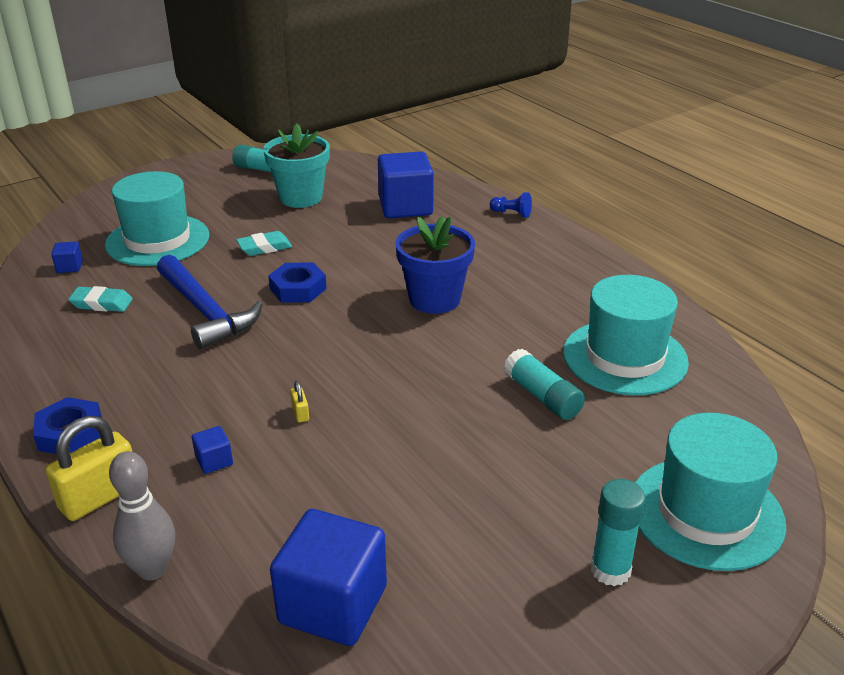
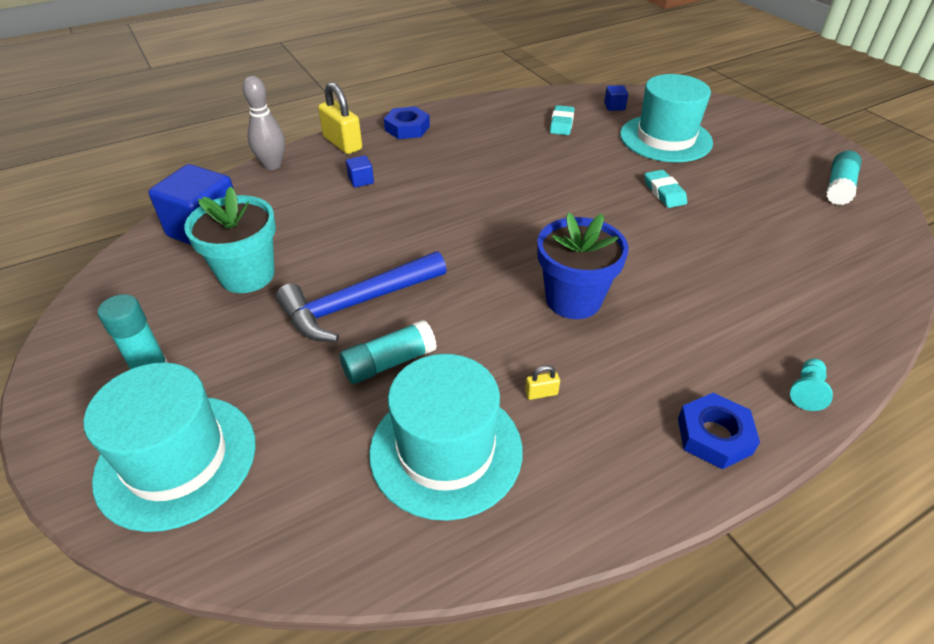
camera: 95 degrees right, 10 degrees up
(205, 312) = (550, 167): blue hammer -> blue hammer (357, 304)
(298, 288) = (589, 212): blue nut -> blue nut (714, 436)
(300, 413) = (403, 215): yellow padlock -> yellow padlock (541, 393)
(301, 198) = (780, 212): turquoise flower pot -> turquoise flower pot (247, 275)
(405, 207) = (788, 289): blue cube -> none
(511, 213) = (807, 391): blue pawn -> turquoise pawn

